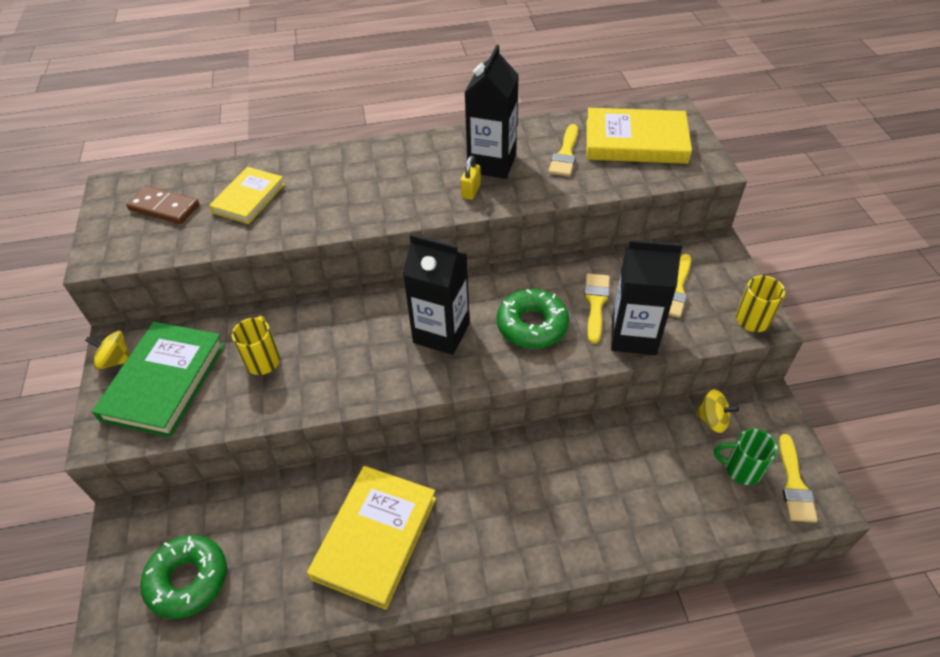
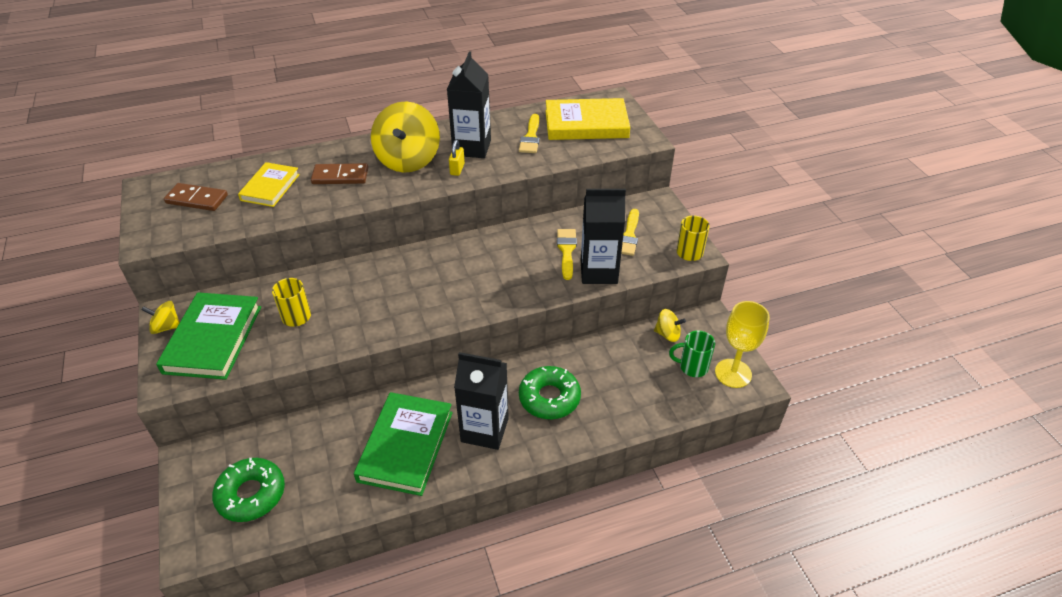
camera: 10 degrees left, 5 degrees down
(331, 190) = (340, 176): none -> brown domino
(375, 537) = (405, 446): yellow book -> green book
(414, 174) = (408, 160): none -> yellow spinning top
(441, 333) = (444, 282): black carton -> black carton (484, 430)
(532, 325) = (517, 271): green donut -> green donut (549, 398)
(794, 484) = (733, 373): yellow brush -> yellow goblet

